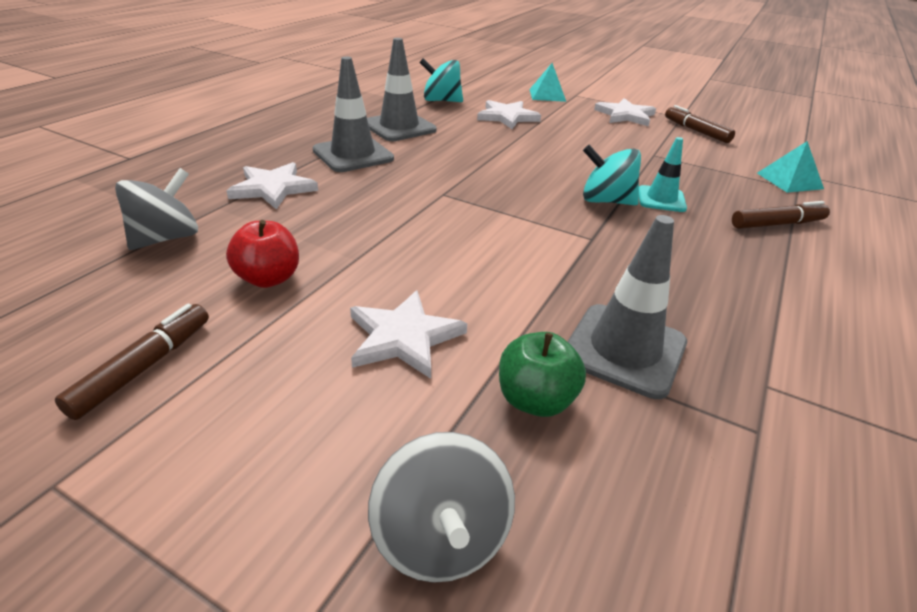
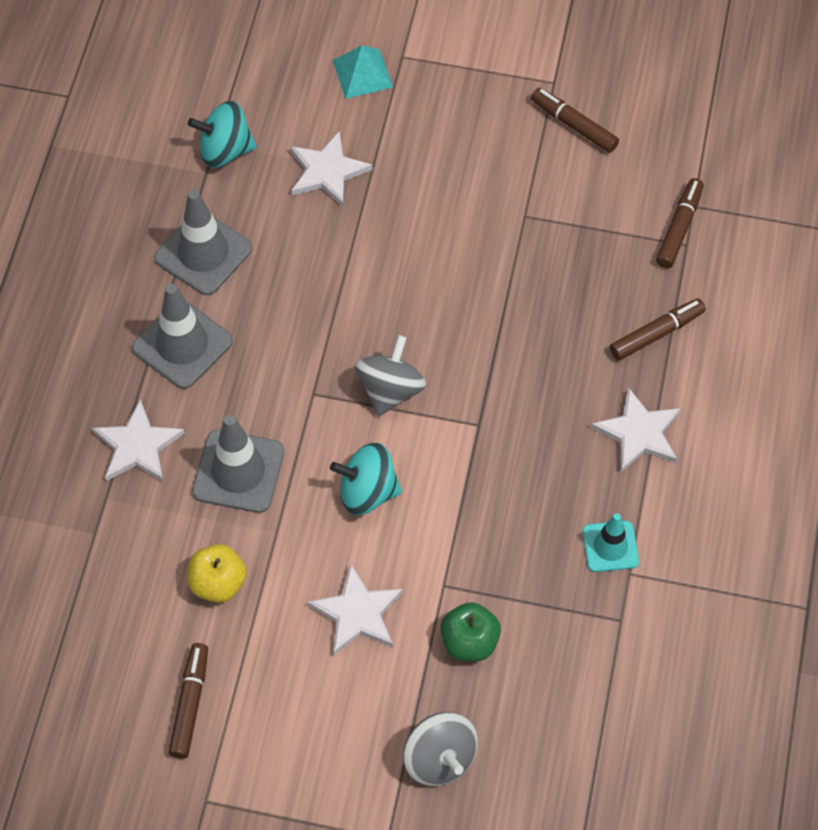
camera: 15 degrees left, 25 degrees up
(166, 238) = (94, 561): grey spinning top -> grey spinning top (390, 390)
(269, 278) = (218, 583): red apple -> yellow apple
(606, 201) = (482, 348): turquoise spinning top -> turquoise spinning top (367, 492)
(624, 350) = (524, 570): grey traffic cone -> grey traffic cone (238, 471)
(625, 115) = (479, 107): white star -> white star (638, 433)
(661, 199) = (539, 323): turquoise traffic cone -> turquoise traffic cone (610, 546)
(789, 180) = (679, 228): turquoise pyramid -> brown marker

